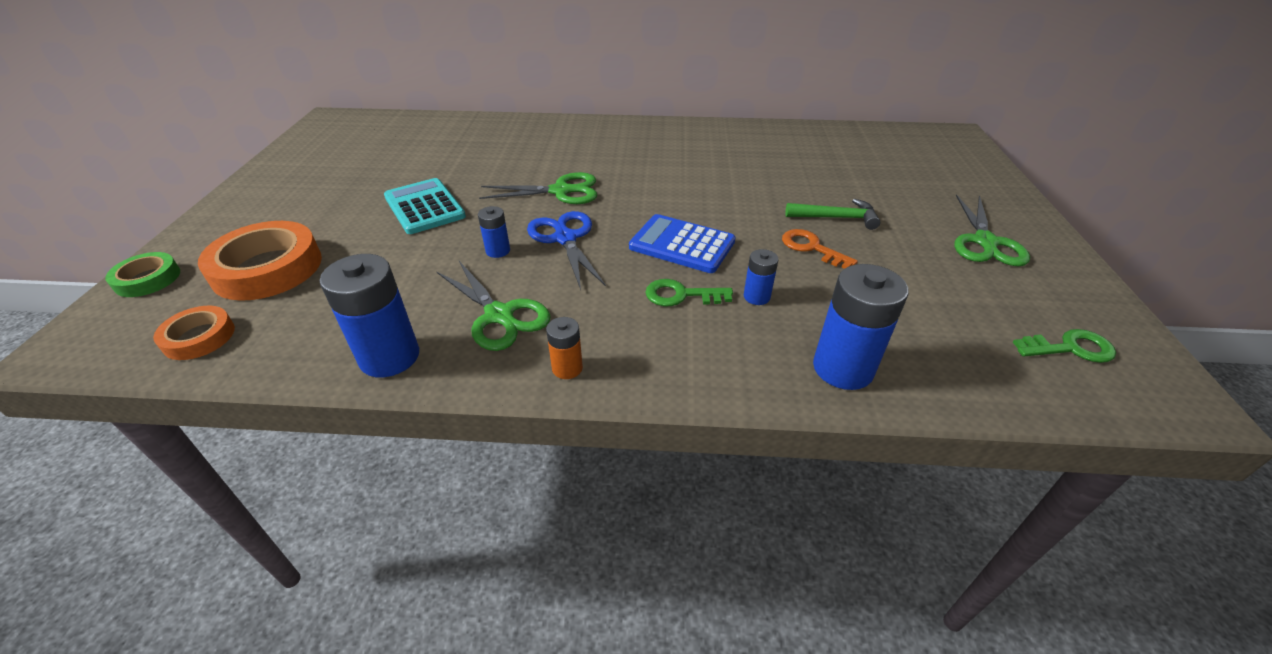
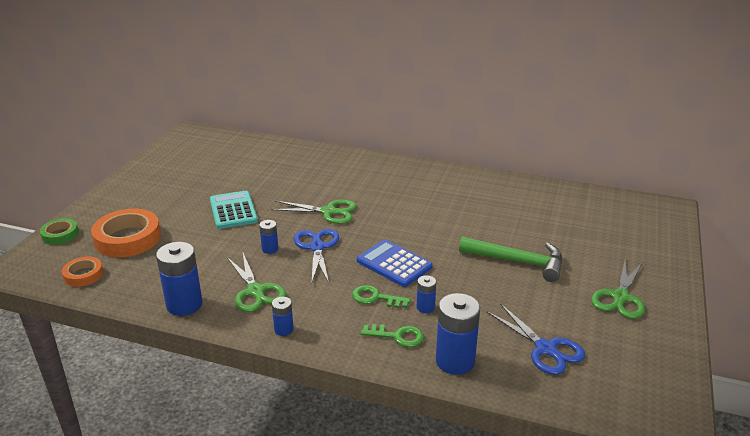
camera: 15 degrees right, 10 degrees down
(567, 368) = (283, 329): orange battery -> blue battery
(811, 248) = (485, 280): orange key -> none
(836, 218) = (518, 262): green hammer -> green hammer, size x1.56
(947, 326) = (545, 348): none -> blue scissors
(1070, 348) = (622, 378): green key -> green key (398, 336)

